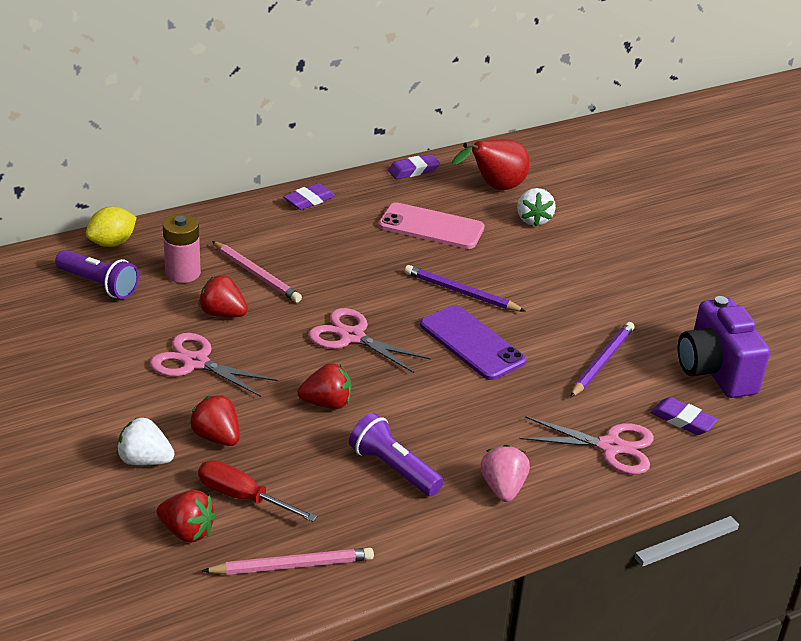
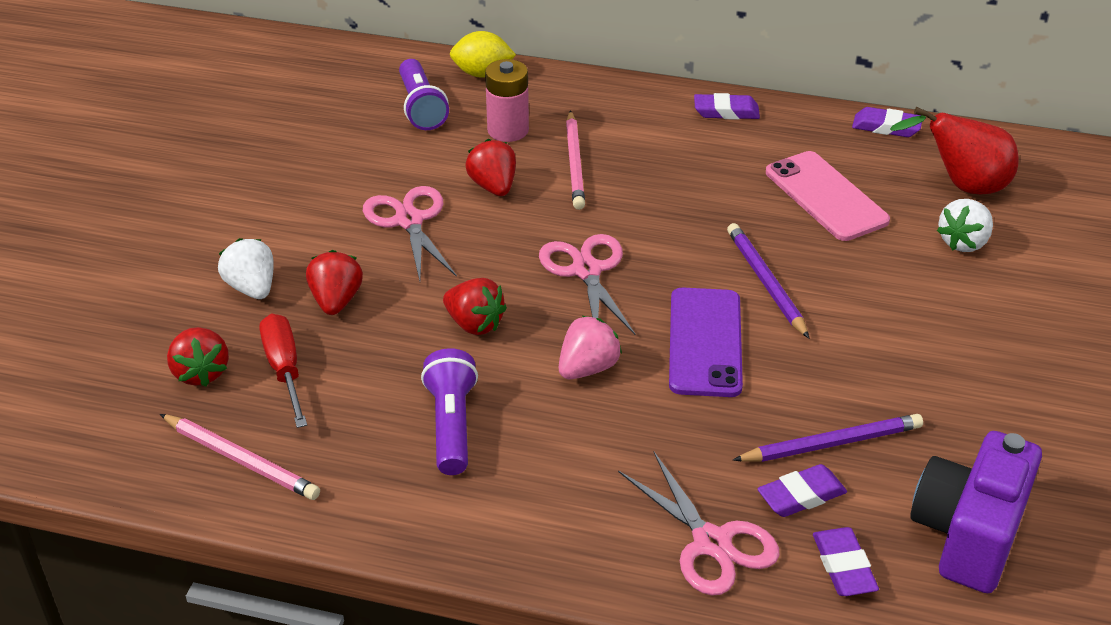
camera: 45 degrees right, 5 degrees up
(503, 488) = (532, 513): pink strawberry -> pink strawberry (587, 368)
(621, 397) = (801, 496): none -> purple eraser

